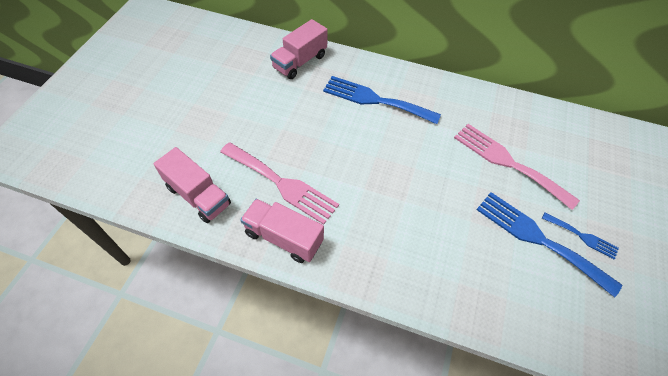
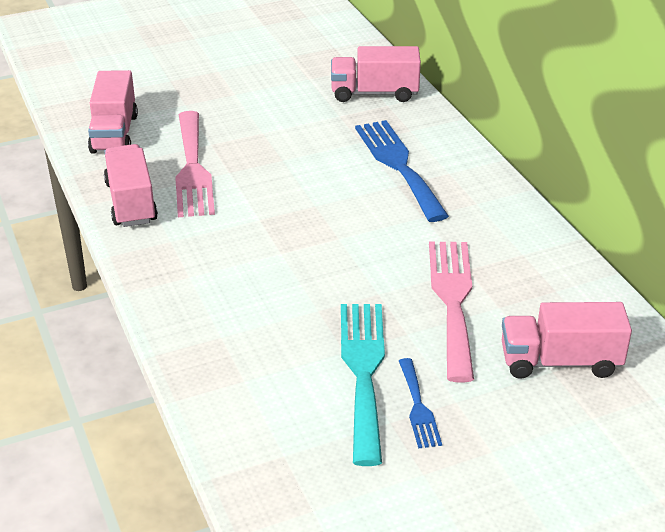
camera: 50 degrees right, 20 degrees down
(538, 238) = (363, 372): blue fork -> turquoise fork
(583, 159) = (560, 362): none -> pink truck

